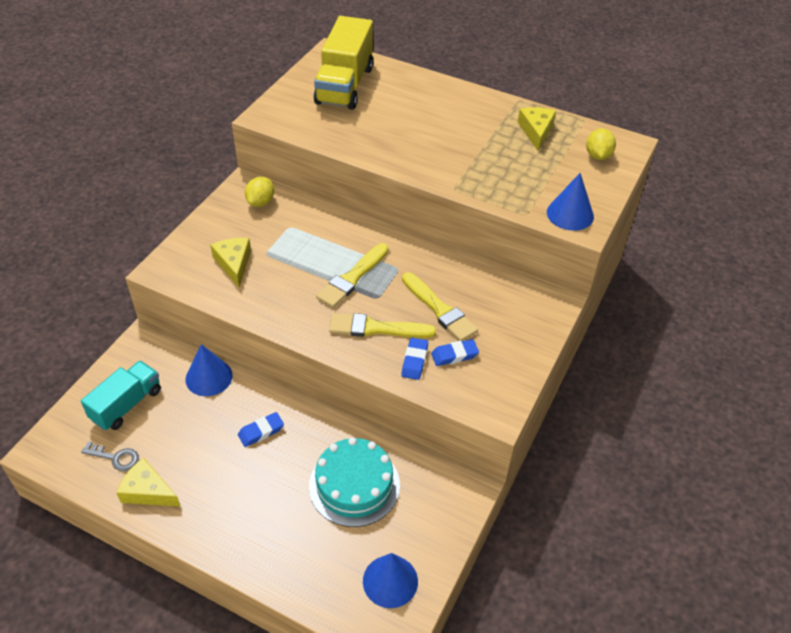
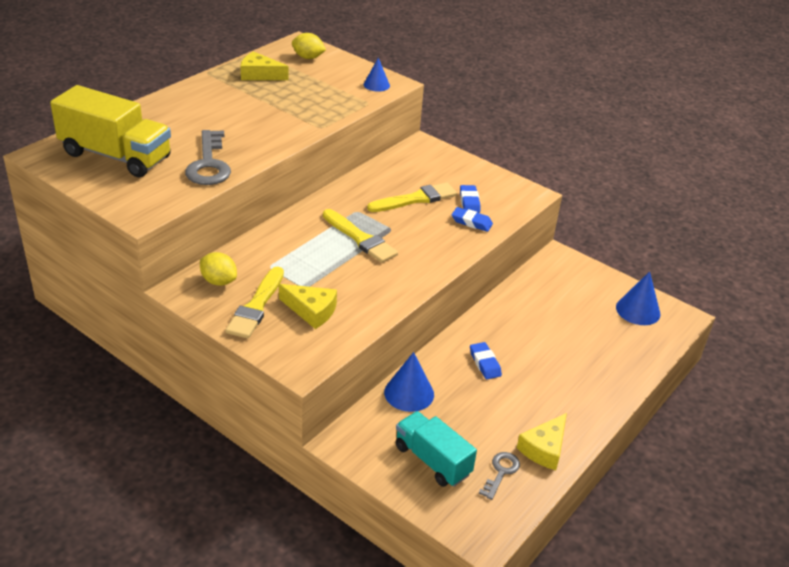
camera: 80 degrees left, 10 degrees down
(234, 263) = (311, 311): yellow cheese -> yellow cheese turned 150 degrees counterclockwise
(353, 134) = (209, 164): none -> grey key
(354, 485) = (550, 315): turquoise cake -> none
(376, 328) = (429, 235): yellow brush -> yellow brush (256, 306)
(570, 214) = (376, 85): blue cone -> blue cone, size x0.66

